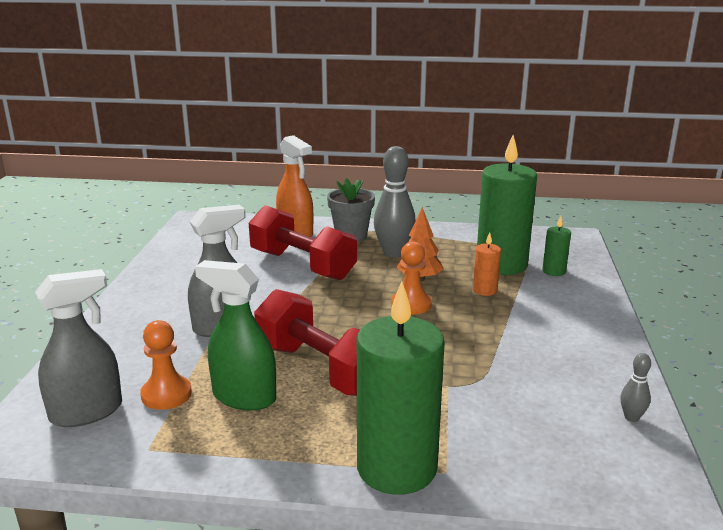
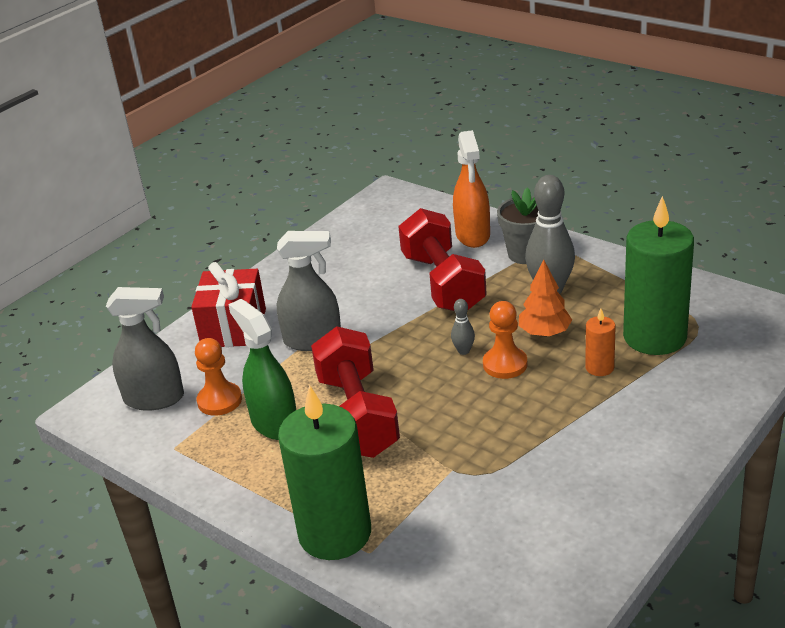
camera: 35 degrees right, 10 degrees up
(129, 335) = (234, 328): none -> red gift
(554, 271) = (707, 363): green candle -> none
(631, 417) = (588, 564): grey bowling pin -> grey bowling pin (463, 351)

